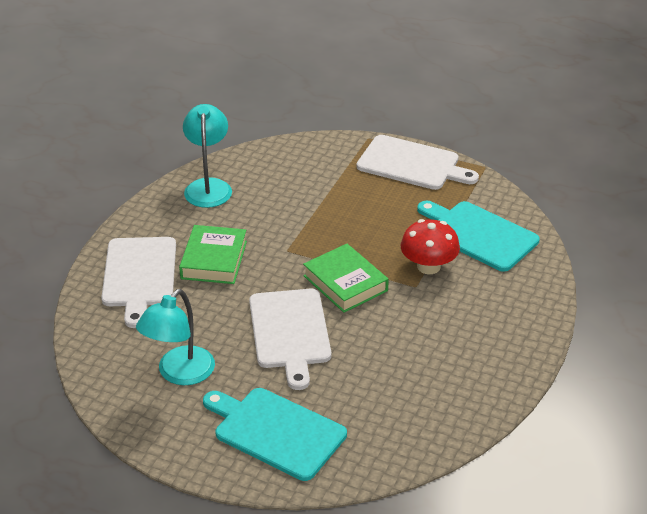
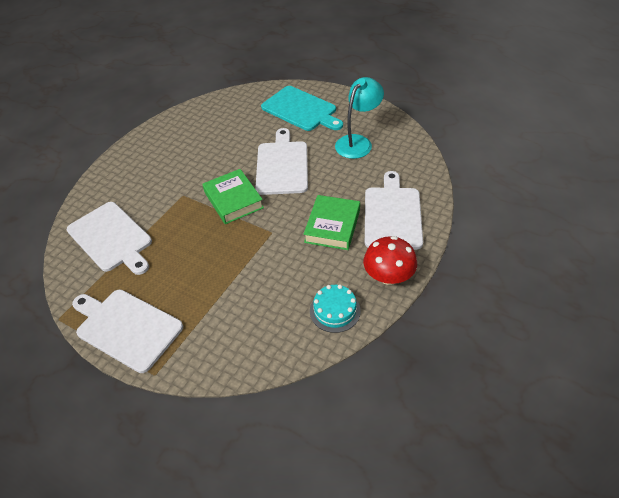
camera: 170 degrees left, 10 degrees up
(208, 186) = (335, 310): turquoise lamp -> turquoise cake
(428, 266) = (165, 211): red mushroom -> red mushroom (388, 276)
(478, 235) = (111, 238): turquoise cutting board -> white cutting board

